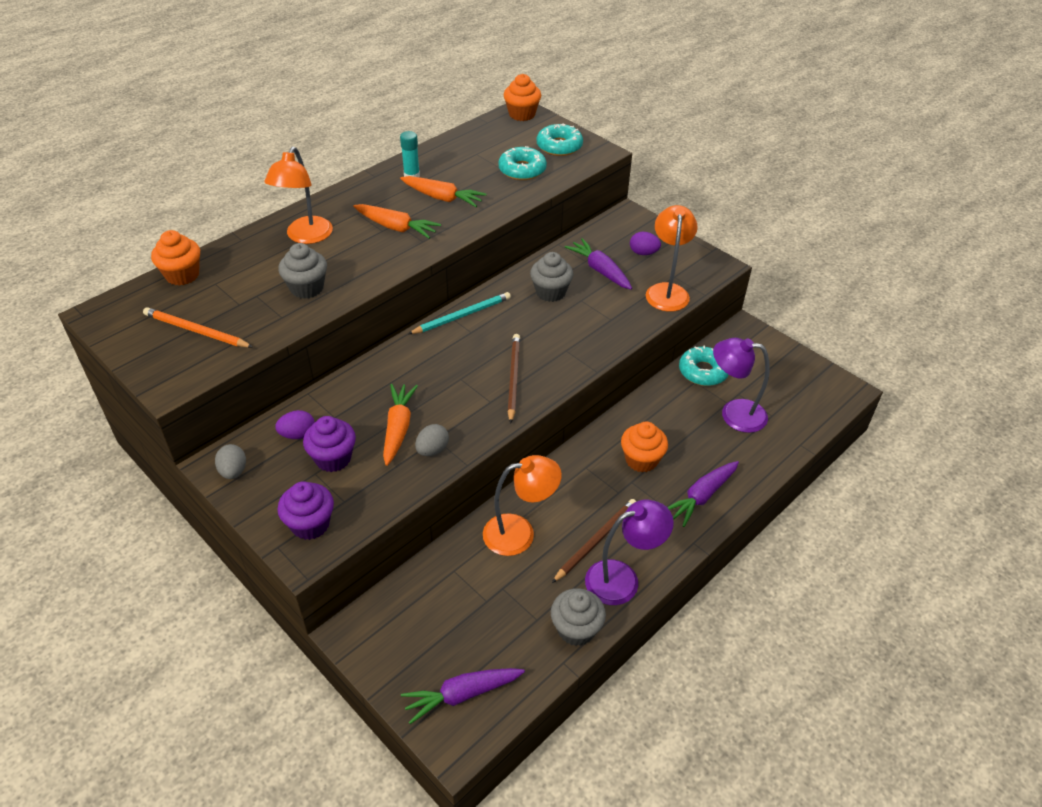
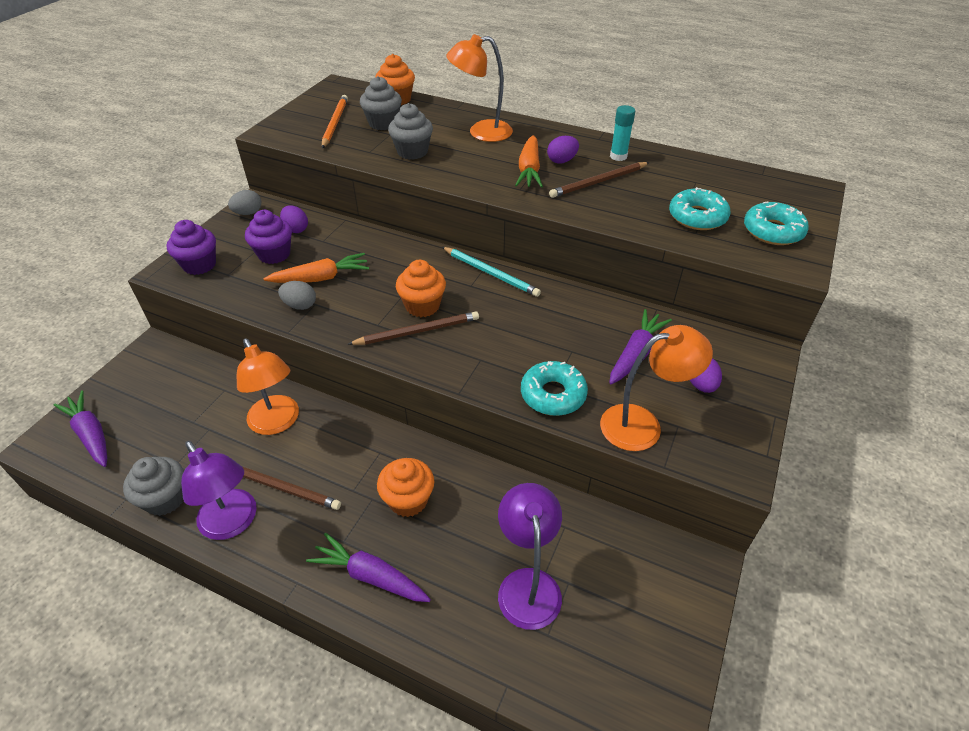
camera: 70 degrees right, 0 degrees up
(395, 206) = (562, 161): none -> purple egg
(443, 198) = (598, 182): orange carrot -> brown pencil
(522, 114) = (805, 191): orange cupcake -> orange cupcake (422, 306)
(550, 292) = (568, 324): grey cupcake -> grey cupcake (383, 123)
(703, 371) = (587, 531): turquoise donut -> turquoise donut (553, 394)

